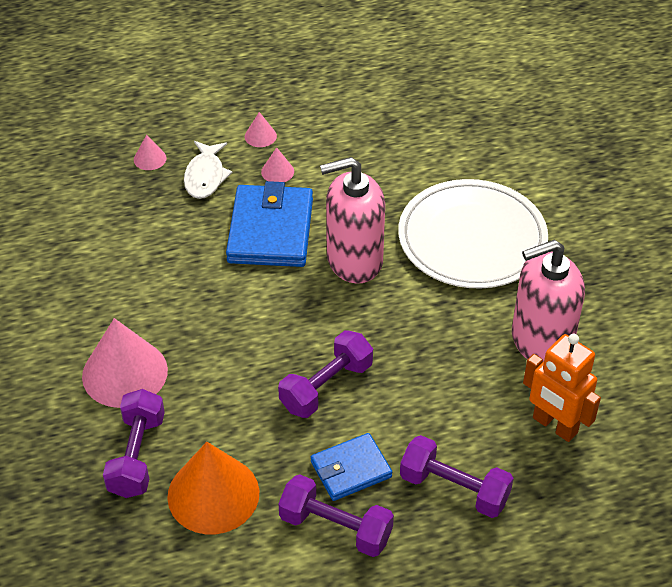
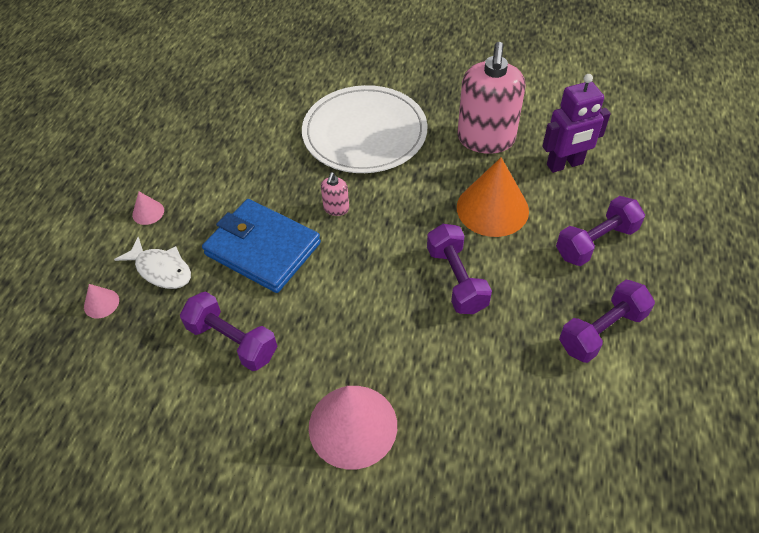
camera: 60 degrees left, 5 degrees up
(137, 455) = (457, 452): purple dumbbell -> purple dumbbell (232, 341)
(213, 494) = (529, 406): orange cone -> orange cone (492, 208)
(277, 171) = (199, 217): pink cone -> none
(351, 469) = (548, 297): blue wallet -> none
(354, 260) = (336, 208): pink soap dispenser -> pink soap dispenser, size x0.42
(554, 425) = (565, 164): orange robot -> purple robot

